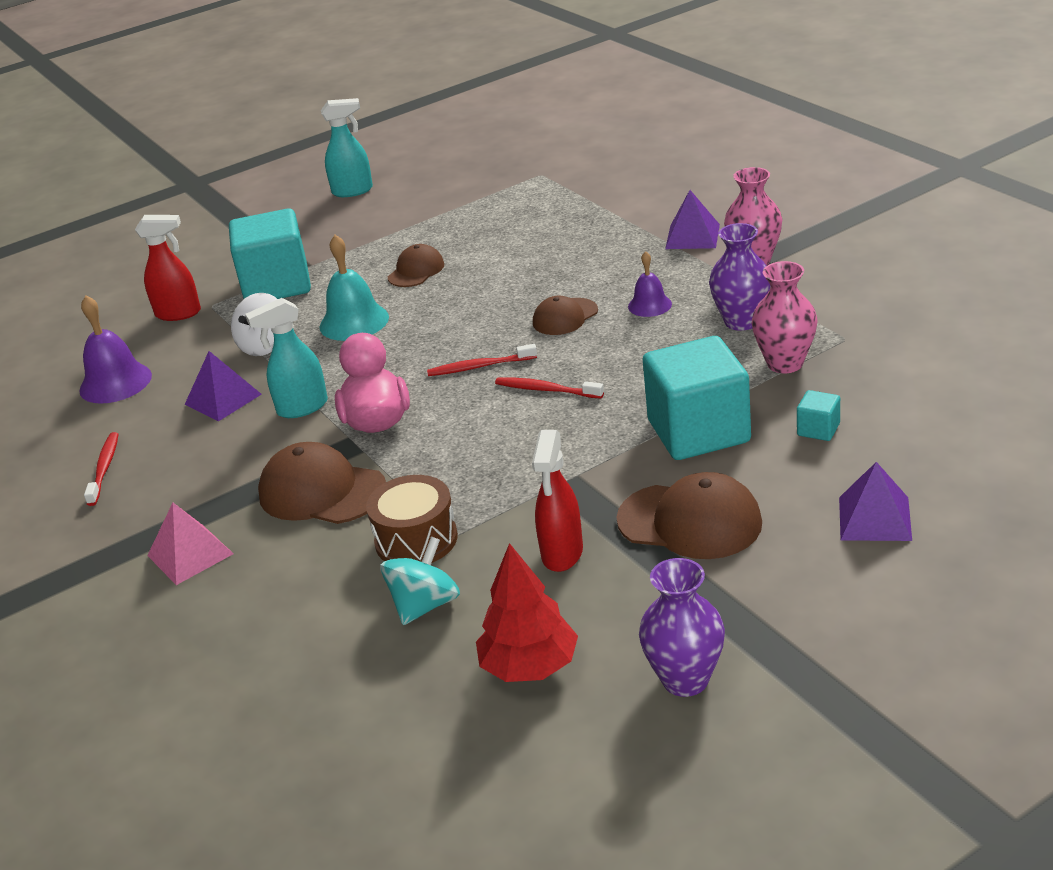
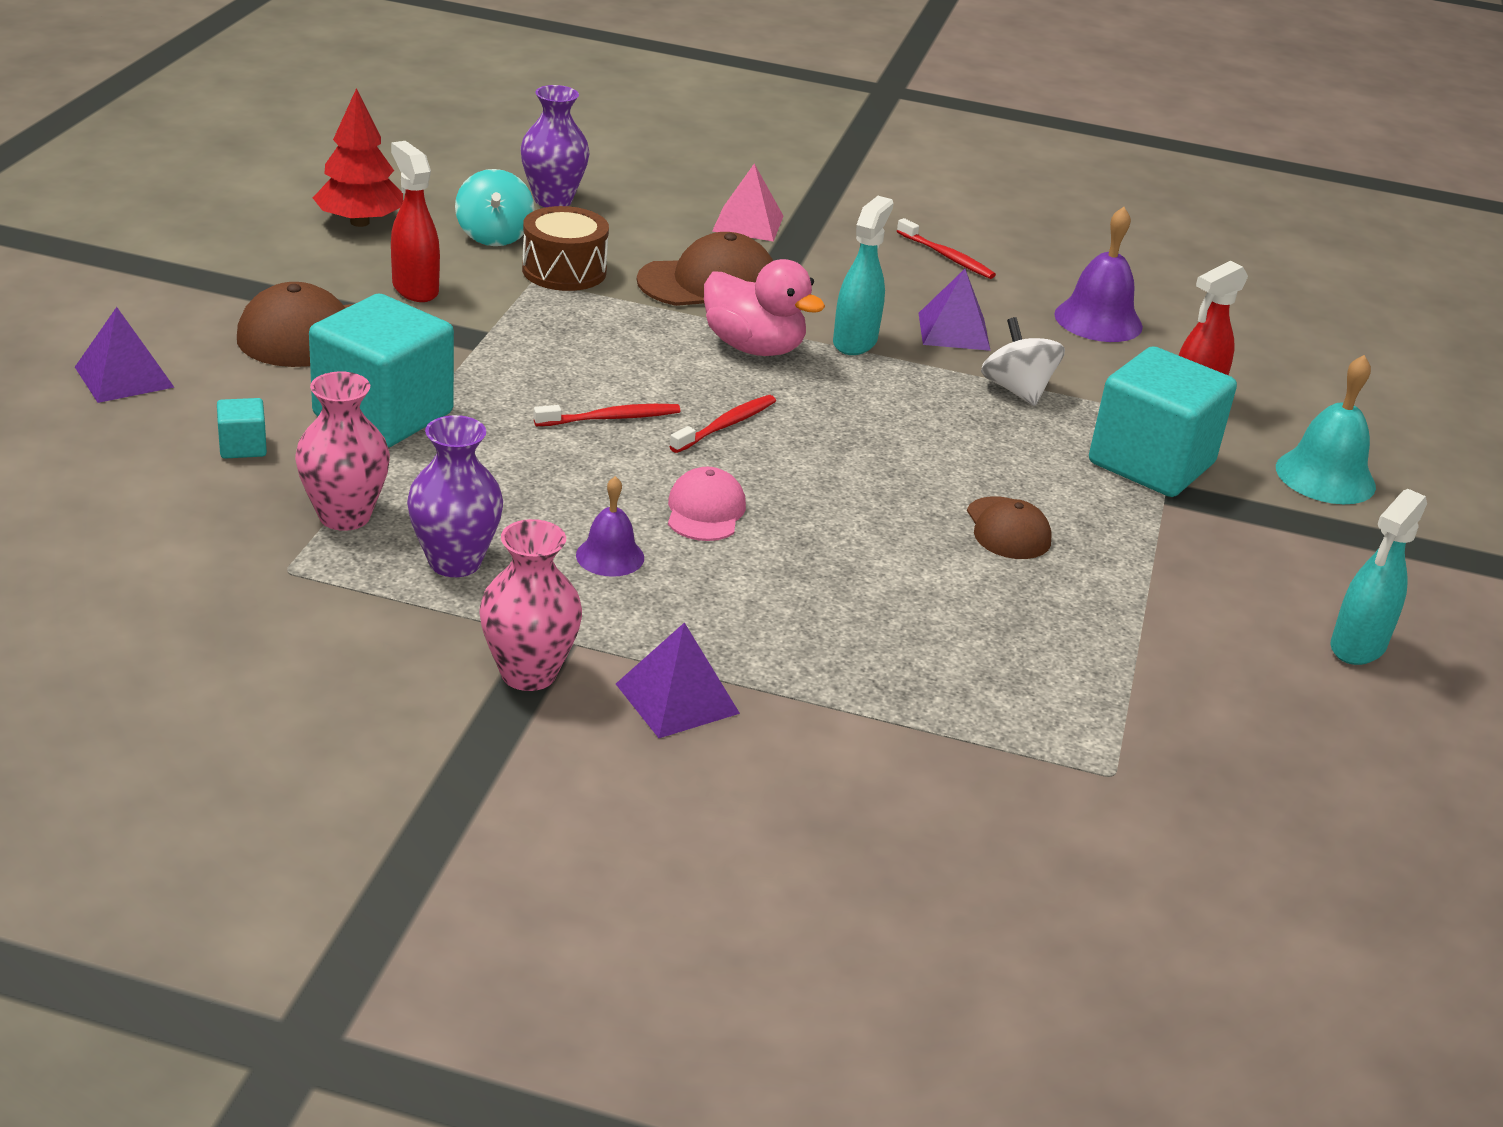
camera: 130 degrees right, 0 degrees up
(354, 322) = (965, 441): turquoise bell -> turquoise bell (1325, 476)
(565, 317) = (705, 511): brown cap -> pink cap
(685, 679) = (223, 240): purple vase -> purple vase (553, 200)

